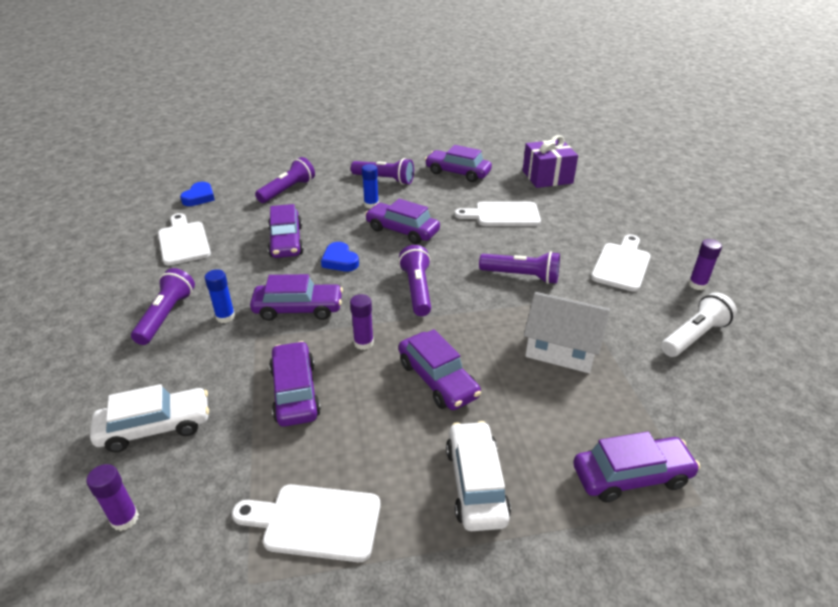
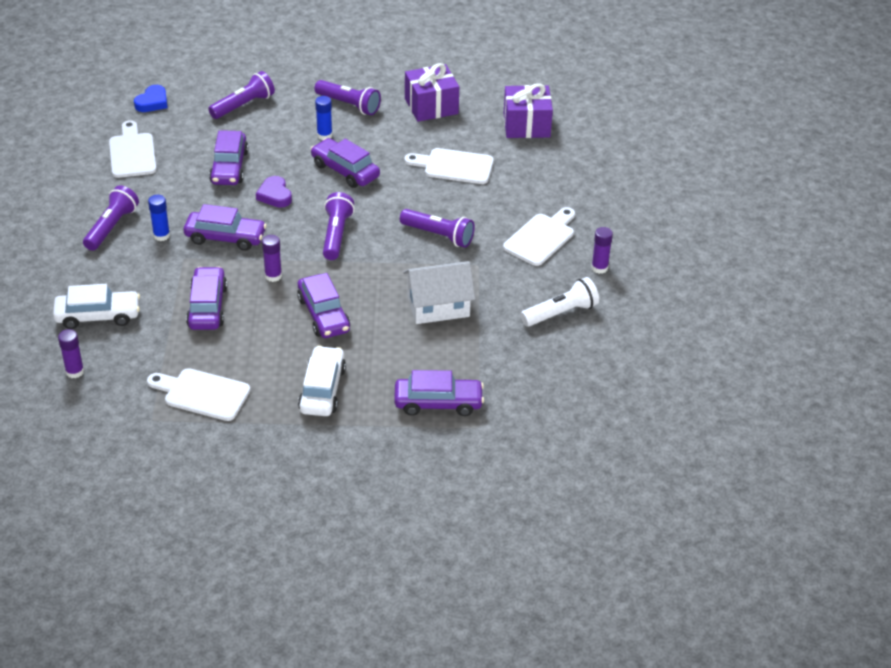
camera: 10 degrees right, 5 degrees up
(340, 260) = (275, 195): blue heart -> purple heart
(457, 173) = (431, 106): purple car -> purple gift
(561, 349) = (438, 306): white house -> white house turned 45 degrees counterclockwise

